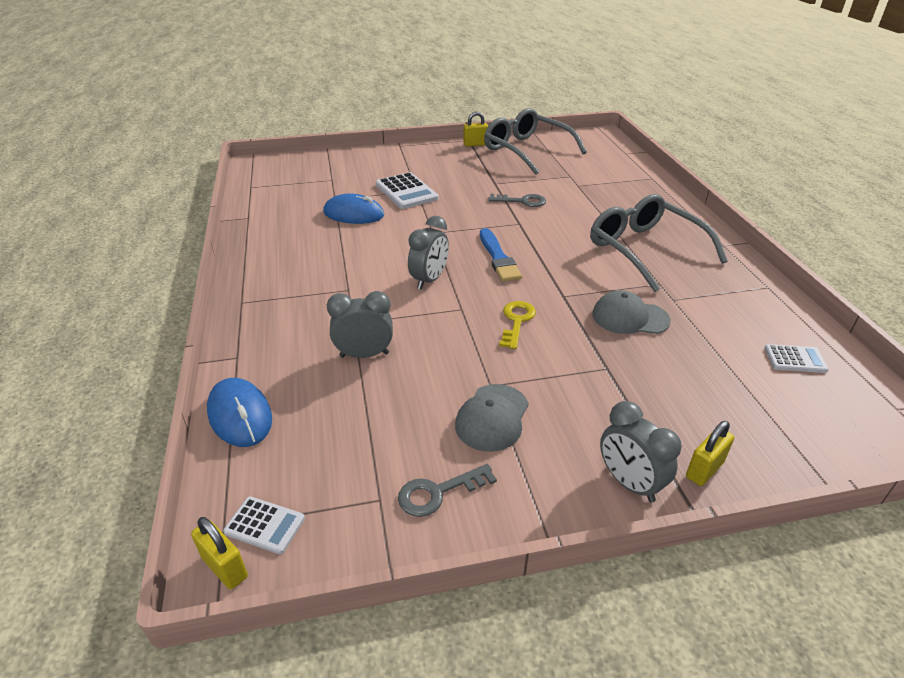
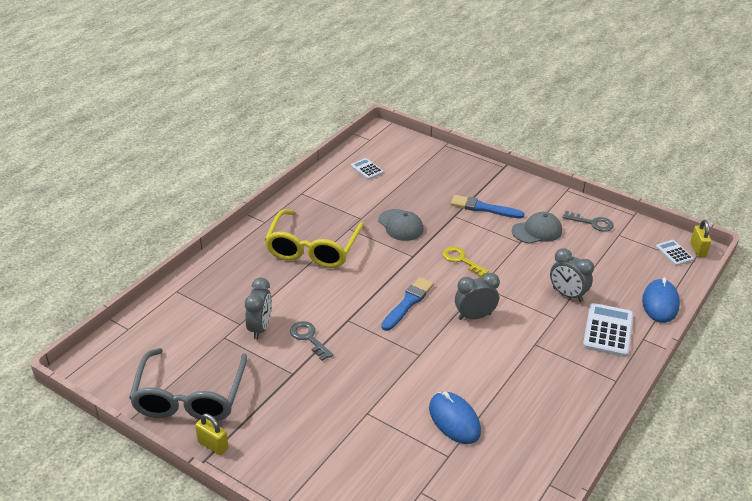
camera: 135 degrees left, 0 degrees up
(406, 192) = (377, 418): white calculator -> white calculator (608, 330)
(516, 321) = (461, 260): yellow key -> yellow key turned 75 degrees clockwise
(597, 404) = (483, 208): none -> blue brush
(629, 483) = (513, 184): grey clock -> grey clock (260, 328)
(645, 250) = (313, 248): grey glasses -> yellow glasses
(704, 469) = (479, 171): yellow padlock -> none

